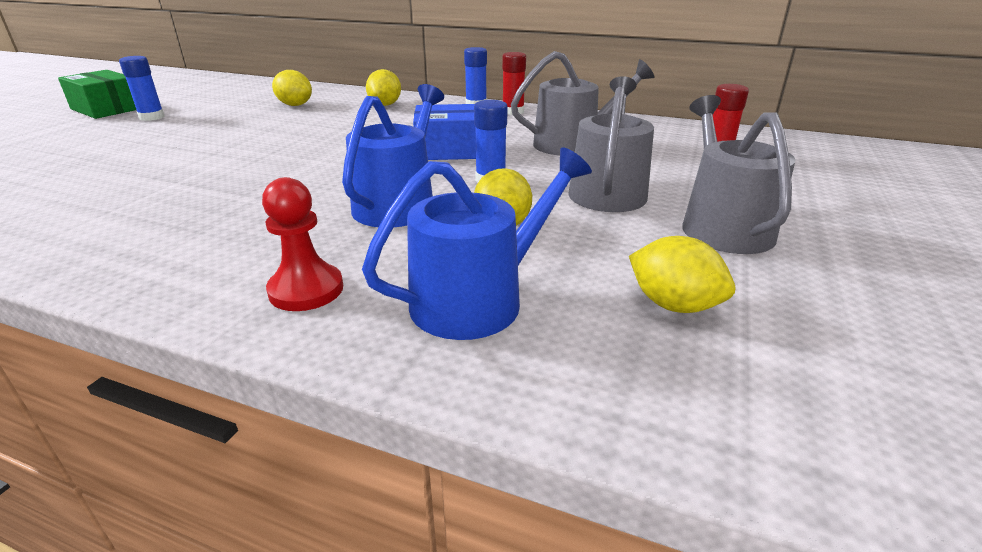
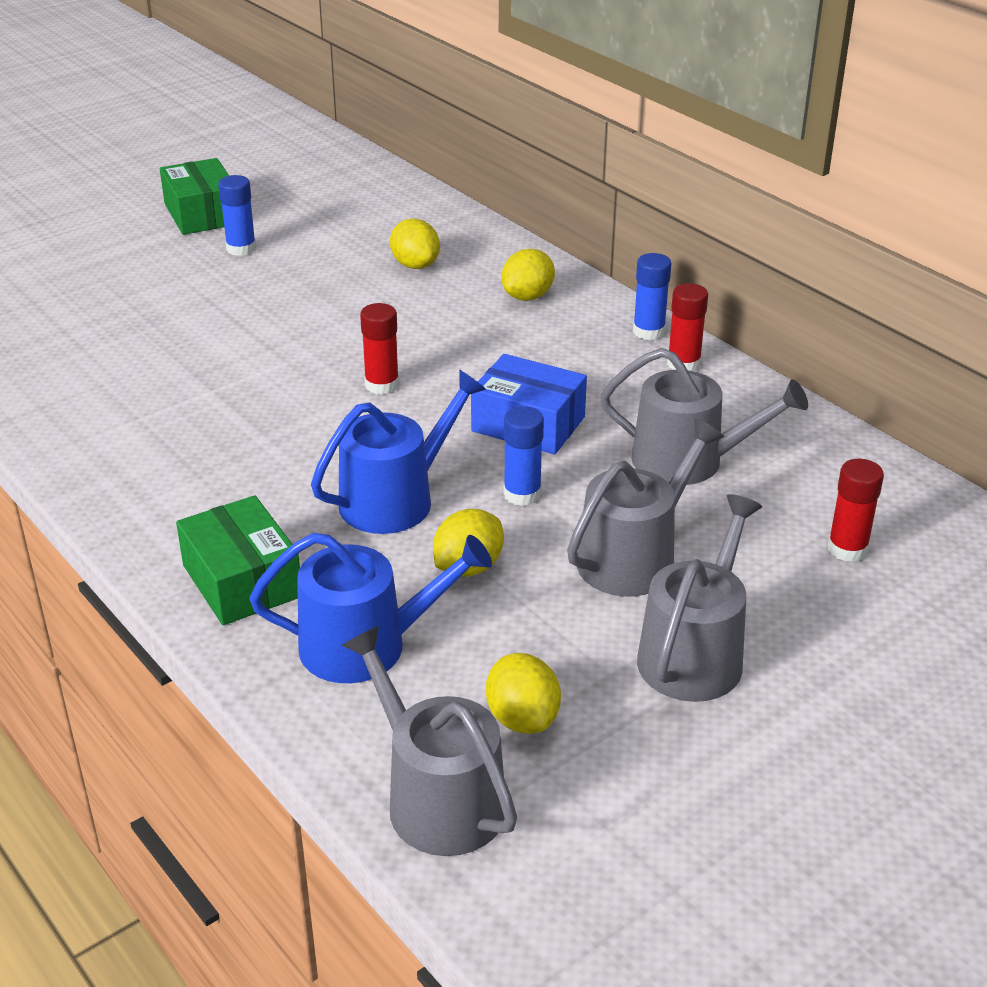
camera: 30 degrees right, 5 degrees up
(306, 290) = (242, 581): red pawn -> green box
(324, 153) = (382, 385): none -> red glue stick
(696, 400) = (437, 798): none -> grey watering can

